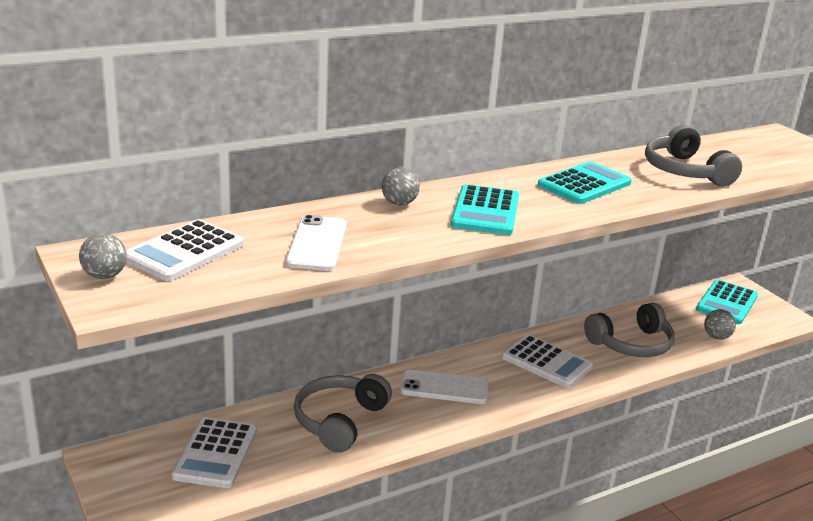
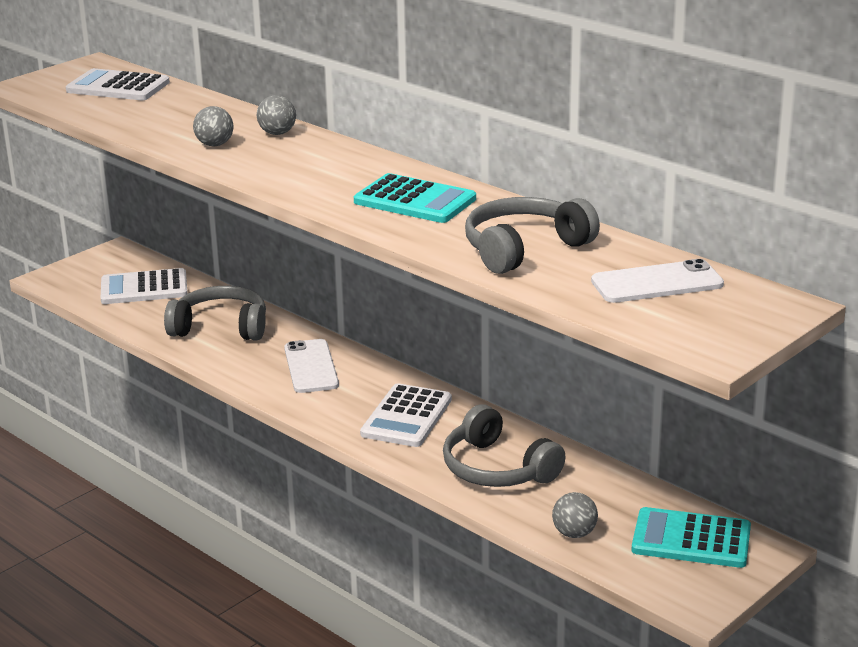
camera: 75 degrees right, 0 degrees up
(104, 276) = (63, 76): grey ball -> grey ball (214, 145)
(317, 244) = (163, 120): white phone -> white phone (657, 283)
(485, 211) = (291, 166): turquoise calculator -> none

